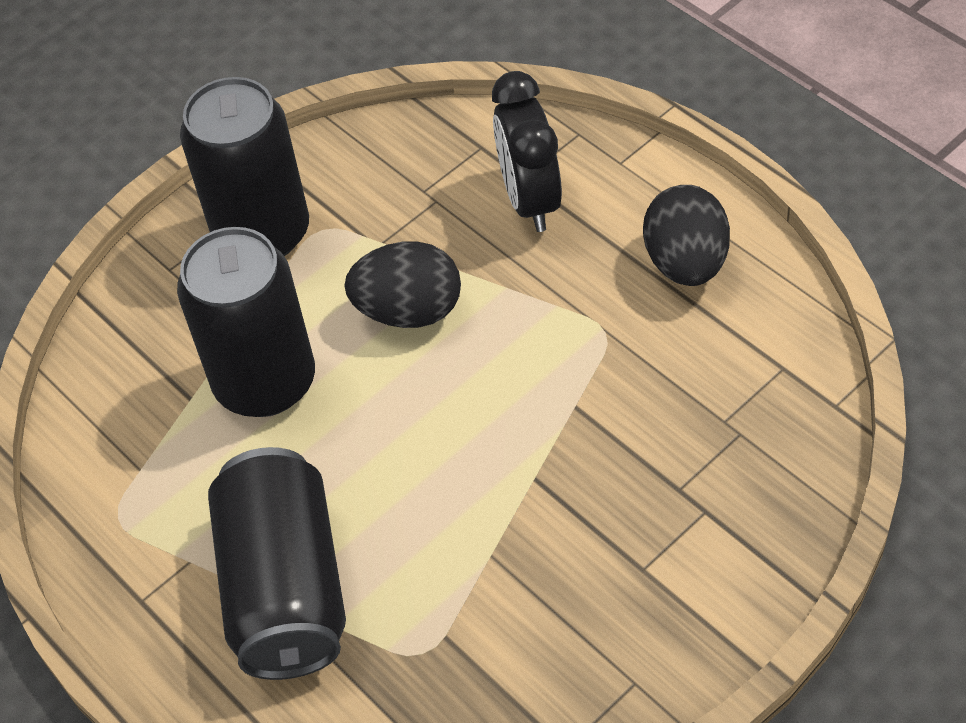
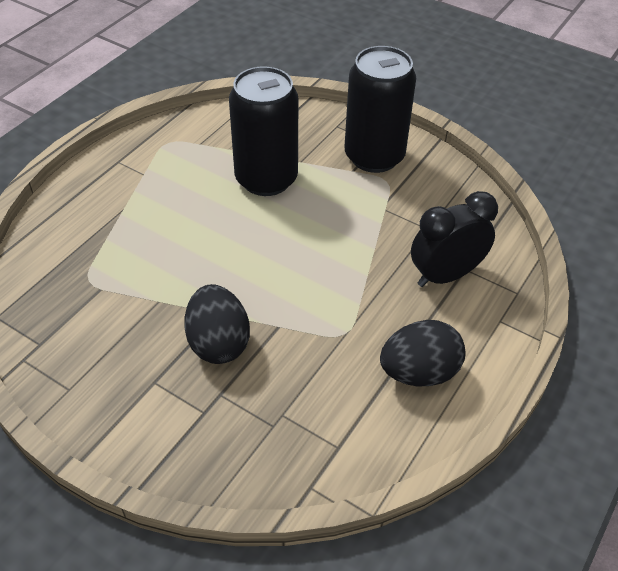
camera: 70 degrees right, 5 degrees down
(286, 588) = (128, 214): black can -> none
(409, 311) = (334, 231): black egg -> black egg (218, 343)

